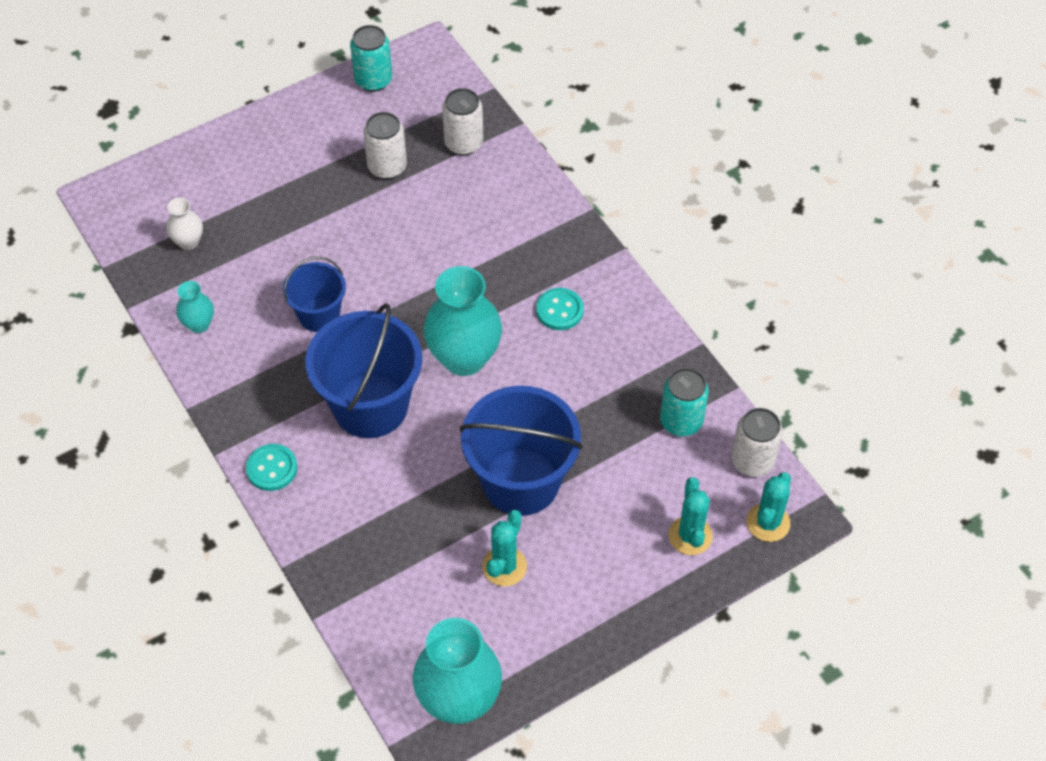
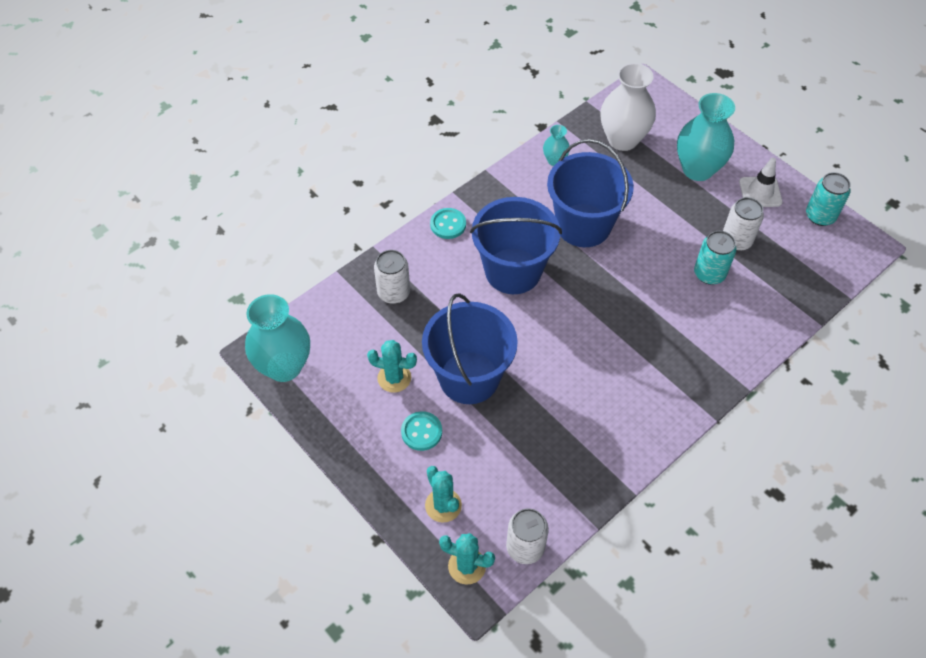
camera: 80 degrees right, 0 degrees up
(188, 242) = (622, 139): white vase -> white vase, size x2.05
(319, 315) = (583, 225): blue bucket -> blue bucket, size x1.75
(321, 125) = (760, 192): none -> white traffic cone
(464, 143) = (781, 287): white can -> white can (393, 293)
(464, 358) = (571, 322): turquoise vase -> turquoise vase (697, 169)
(559, 310) = (636, 380): turquoise button -> turquoise button (421, 432)
(681, 421) = (551, 486): turquoise can -> turquoise can (709, 274)
(690, 536) = (443, 505): turquoise cactus -> turquoise cactus turned 75 degrees clockwise

